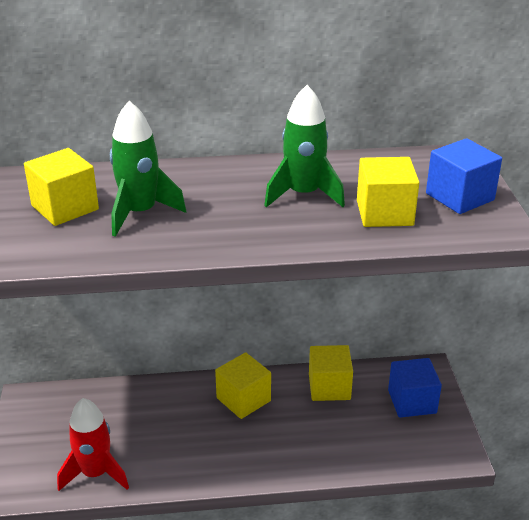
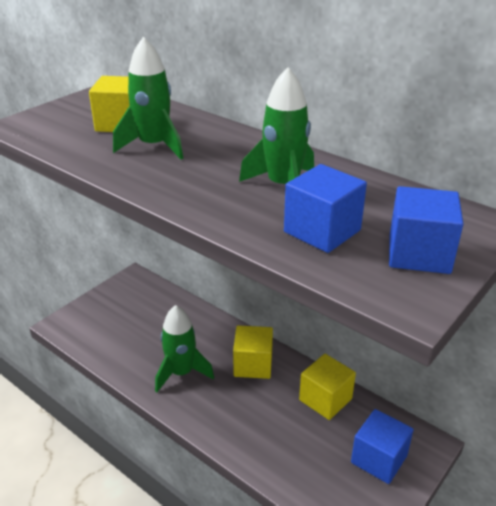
camera: 45 degrees right, 0 degrees up
(95, 473) = (110, 347): red rocket -> none
(193, 447) = (181, 373): none -> green rocket
(384, 213) = (322, 231): yellow cube -> blue cube

